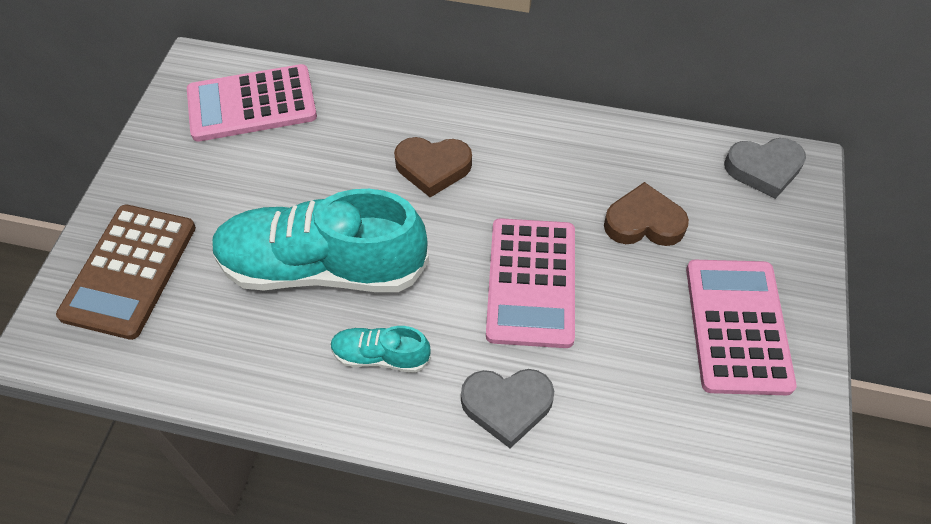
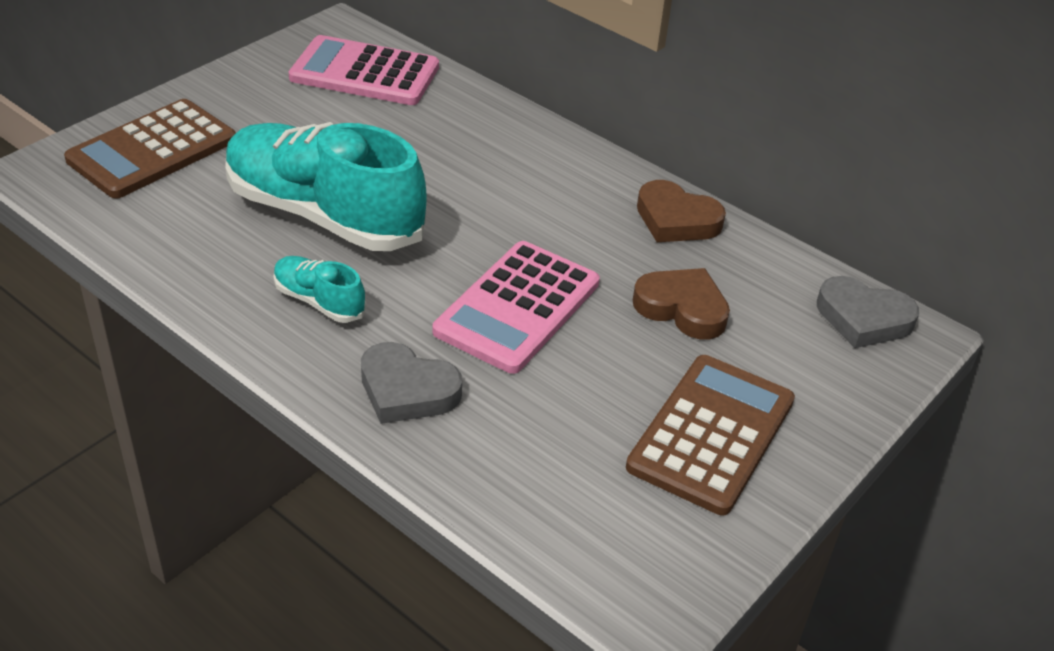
camera: 25 degrees right, 15 degrees down
(433, 168) = (496, 182): brown heart -> brown heart (676, 220)
(737, 326) = (711, 434): pink calculator -> brown calculator

